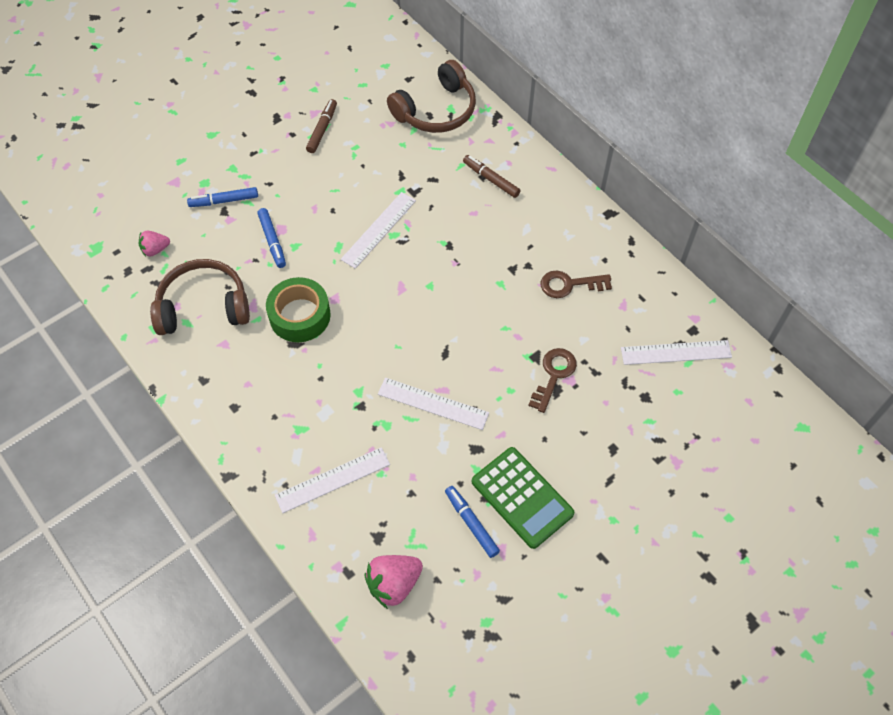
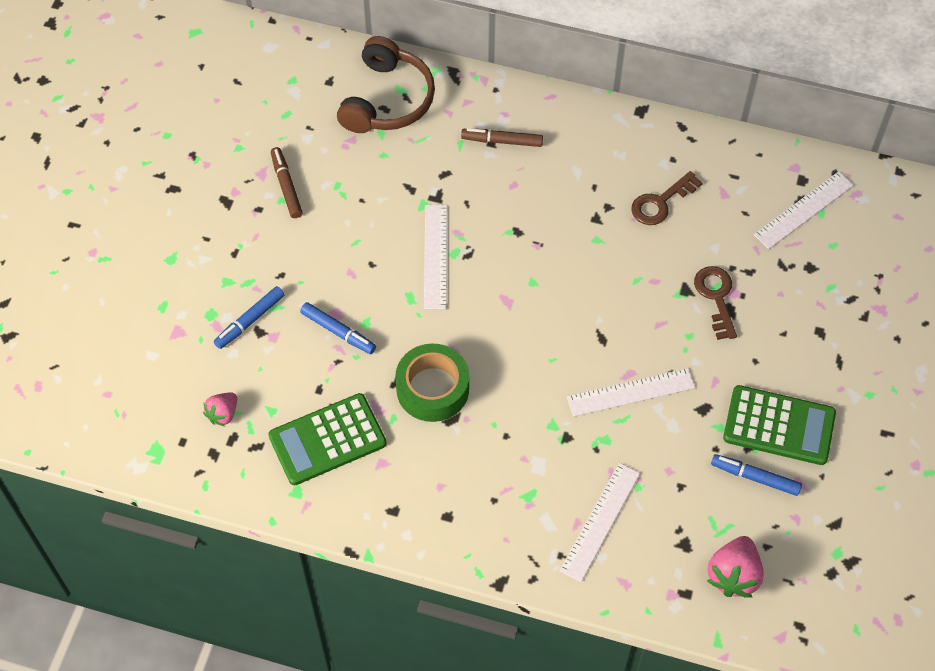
camera: 35 degrees left, 0 degrees up
(203, 306) = (327, 440): brown headphones -> green calculator

